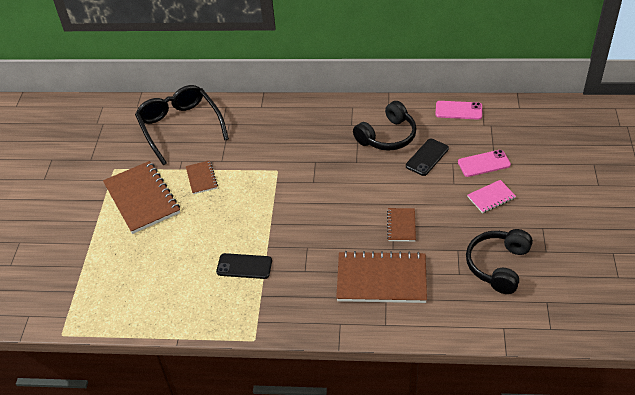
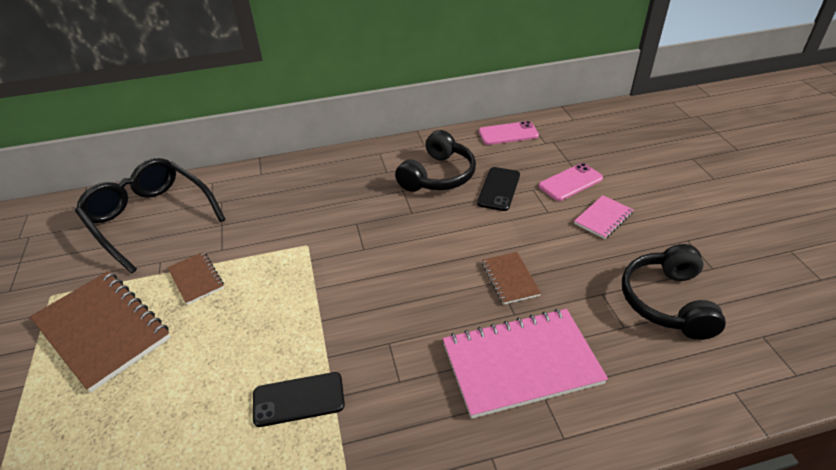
camera: 20 degrees left, 5 degrees down
(381, 279) = (521, 364): brown notebook -> pink notebook

